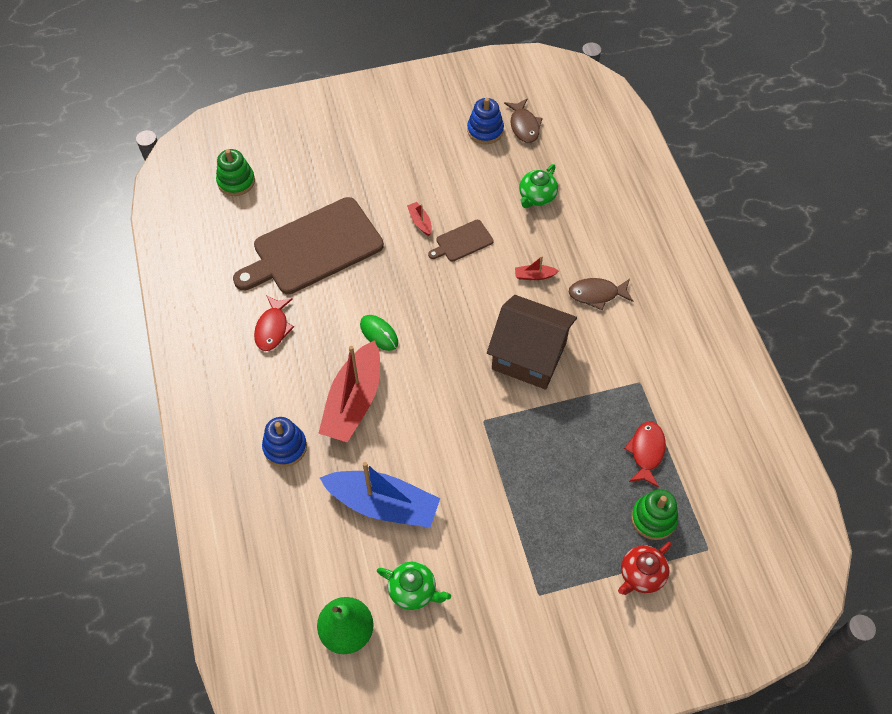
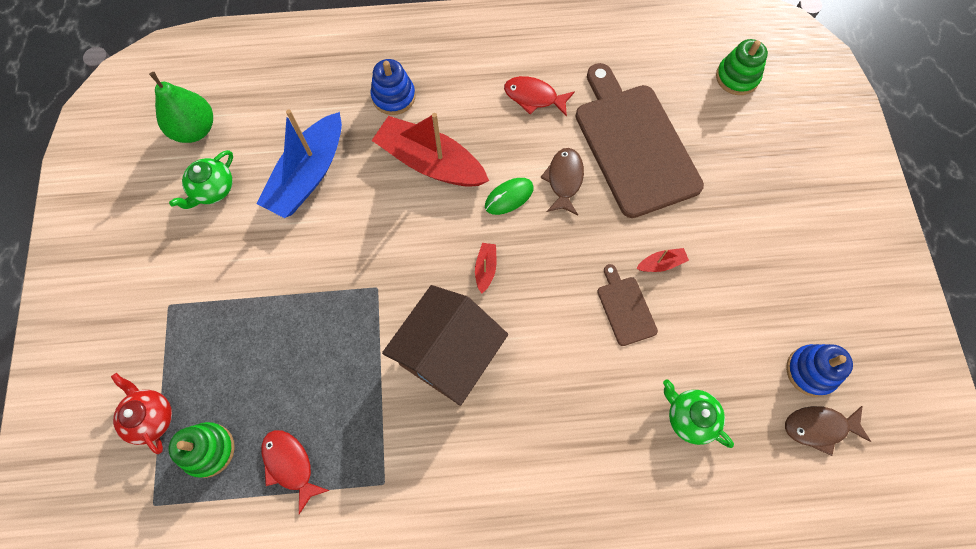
camera: 100 degrees right, 10 degrees up
(534, 276) = (562, 386): red boat -> red boat (485, 269)
(597, 294) = (522, 461): brown fish -> brown fish (564, 180)
(646, 452) = (290, 465): red fish -> red fish turned 150 degrees counterclockwise

